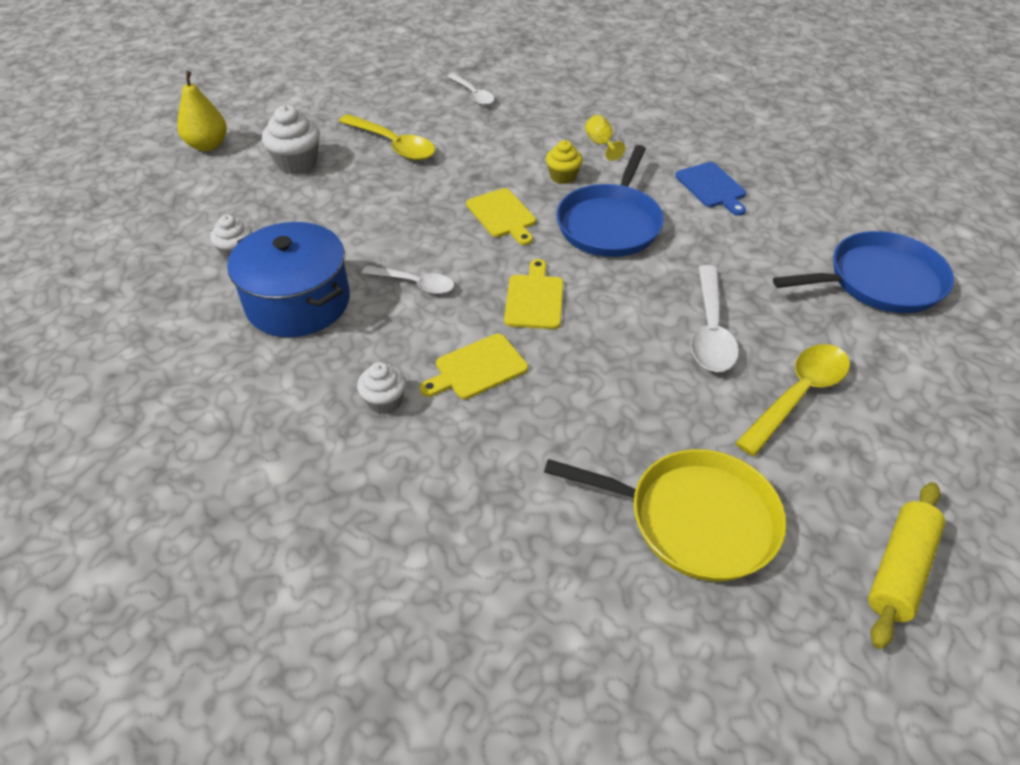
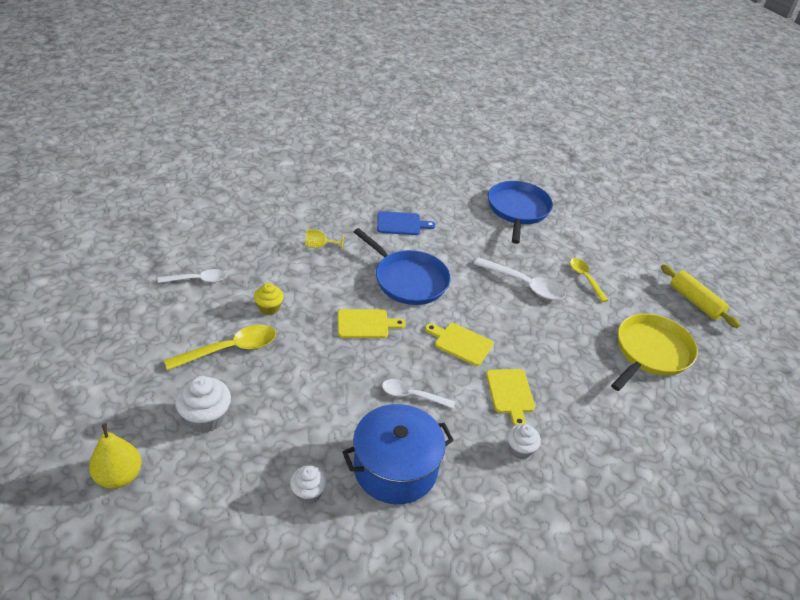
camera: 70 degrees left, 5 degrees down
(414, 284) = (412, 395): white spoon -> white spoon turned 120 degrees counterclockwise
(563, 176) = (343, 278): yellow cupcake -> yellow cupcake (269, 308)
(798, 396) = (585, 278): yellow spoon -> yellow spoon, size x0.65

